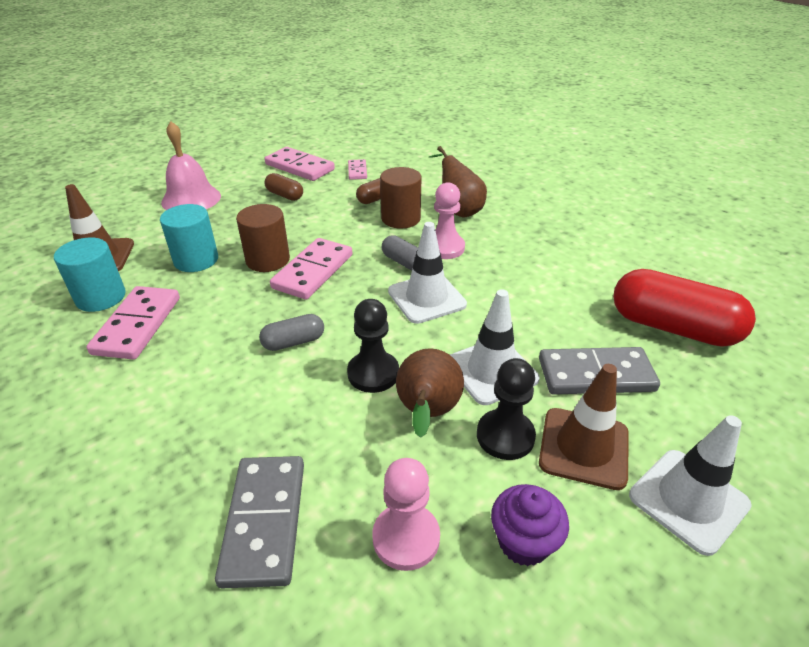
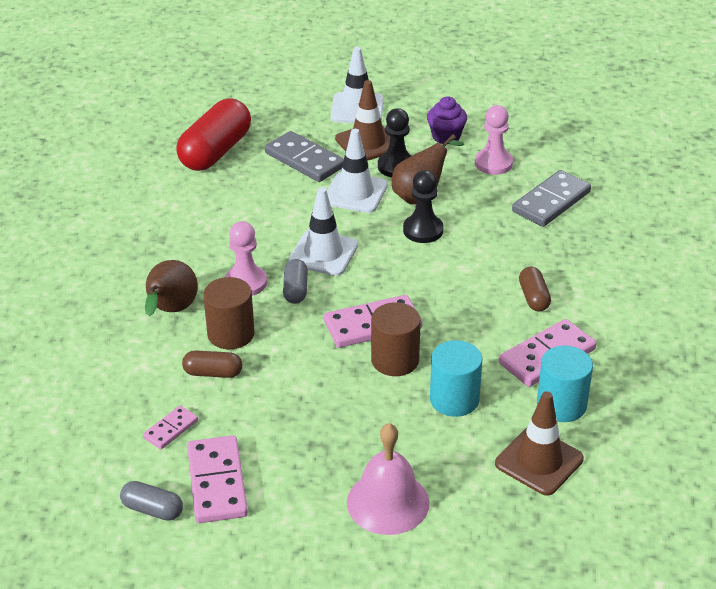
camera: 135 degrees left, 0 degrees up
(285, 195) = (289, 440): brown capsule -> brown capsule (533, 297)
(294, 342) = (449, 277): grey capsule -> grey capsule (152, 509)
(673, 327) = (215, 151): red capsule -> red capsule turned 45 degrees clockwise

